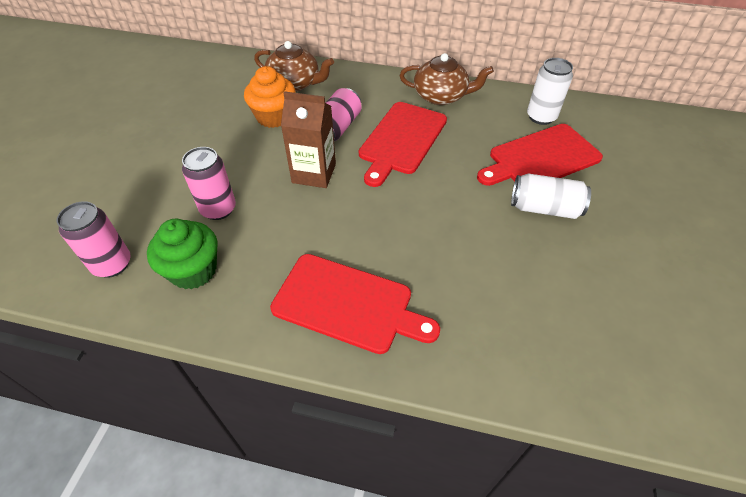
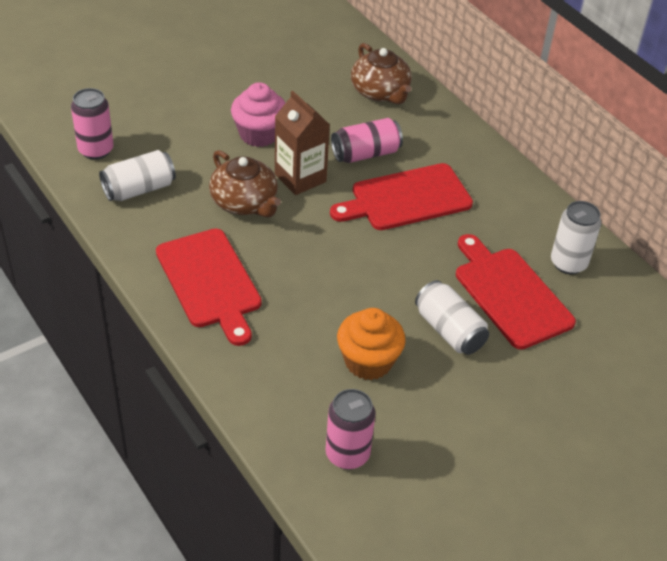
camera: 40 degrees right, 5 degrees down
(193, 270) = (139, 189): green cupcake -> white can
(218, 209) = (201, 158): pink can -> pink can (347, 454)
(244, 162) = (259, 134): none -> pink cupcake
(274, 117) = (326, 111): orange cupcake -> orange cupcake (368, 361)
(441, 96) = (498, 184): brown teapot -> brown teapot (245, 202)
(541, 158) = (510, 294): red cutting board -> red cutting board turned 45 degrees clockwise

